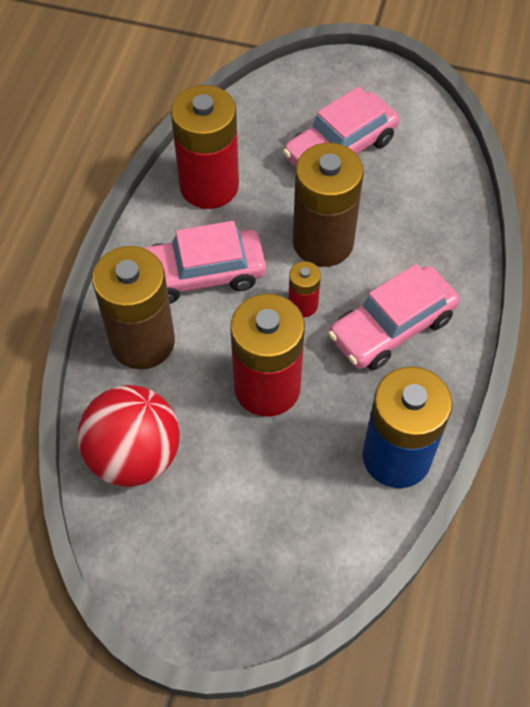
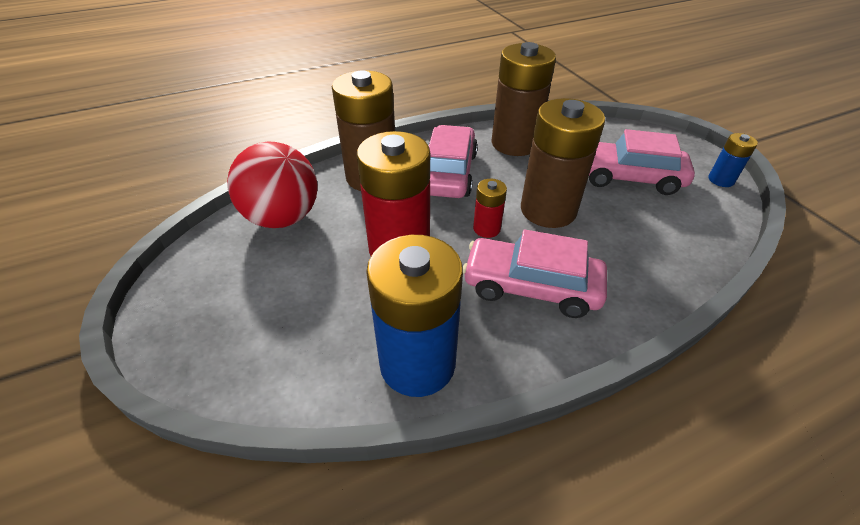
camera: 50 degrees right, 15 degrees down
(200, 274) = (448, 173): pink car -> pink car turned 60 degrees clockwise
(209, 186) = (514, 143): red battery -> brown battery
(404, 91) = (721, 180): none -> blue battery

